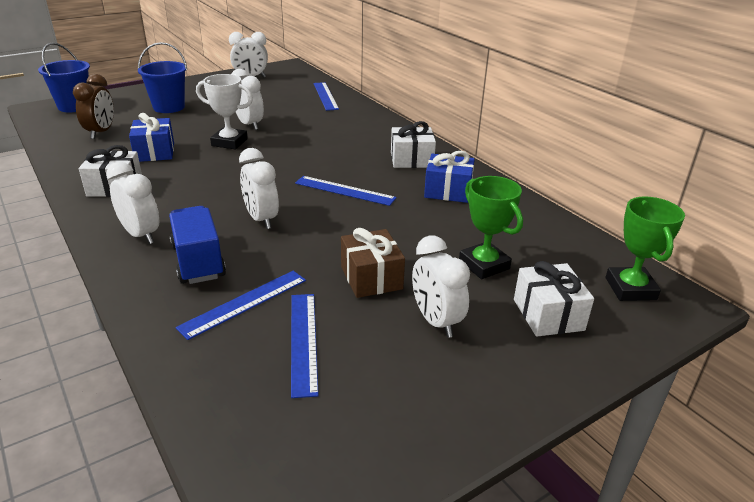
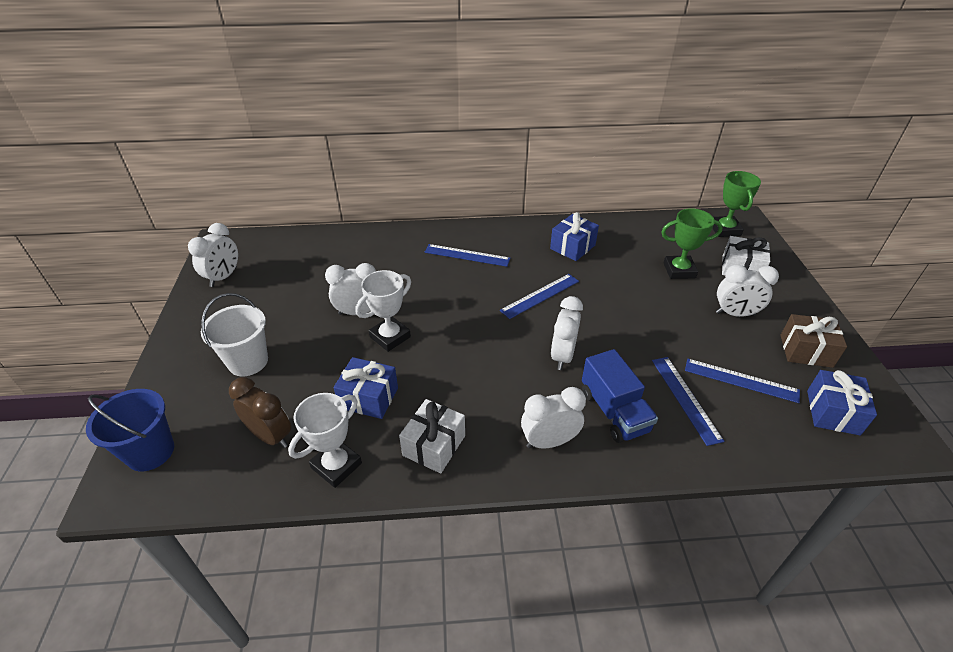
camera: 60 degrees left, 10 degrees up
(81, 159) = (336, 465): none -> white trophy
(169, 107) = (248, 361): blue bucket -> white bucket
(198, 261) = (614, 411): blue truck -> blue truck turned 120 degrees counterclockwise
(261, 219) = (562, 356): white clock -> white clock turned 105 degrees clockwise
(292, 434) = (832, 412): none -> blue gift
(325, 96) = (333, 244): blue ruler -> blue ruler (467, 255)
(371, 278) = (675, 324): brown gift -> brown gift (806, 351)
(411, 160) = (510, 244): white gift -> none
(630, 289) = (725, 230): green trophy -> green trophy turned 60 degrees clockwise

